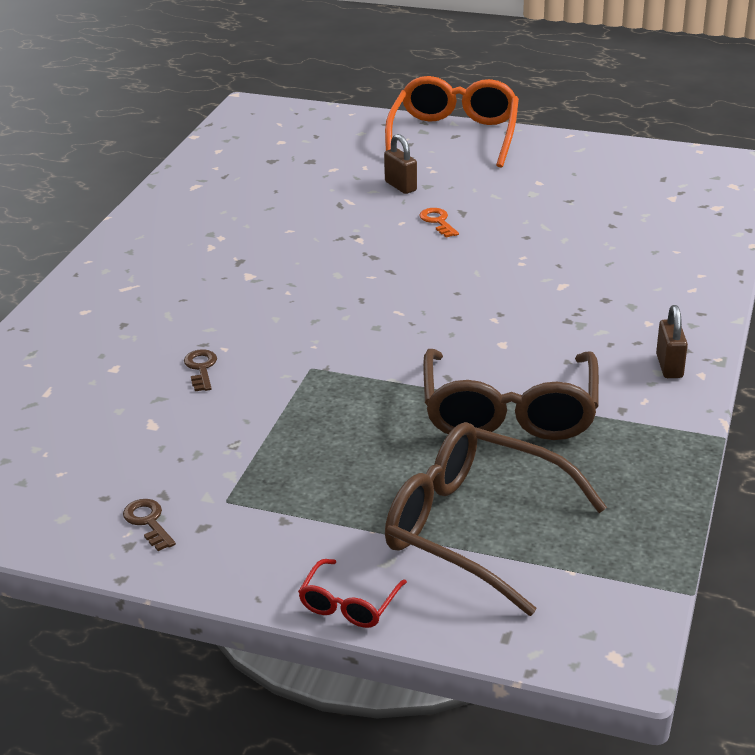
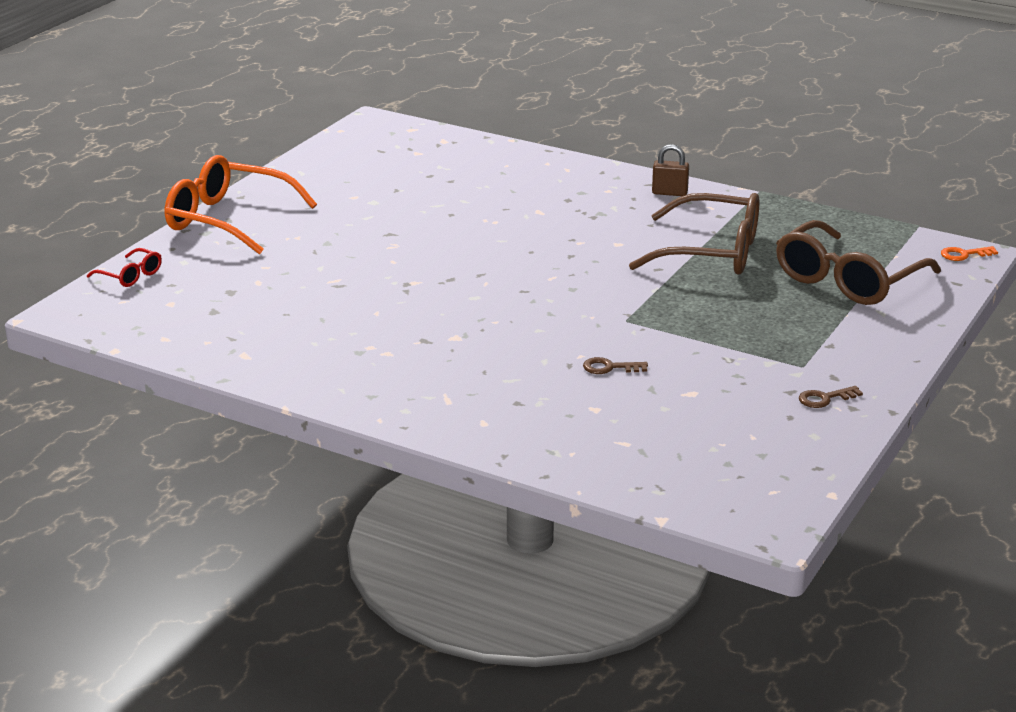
camera: 80 degrees left, 5 degrees down
(349, 604) = (924, 329): red glasses -> red glasses (130, 276)
(400, 186) = (319, 254): brown padlock -> none
(438, 221) = (401, 245): orange key -> orange key (964, 254)

